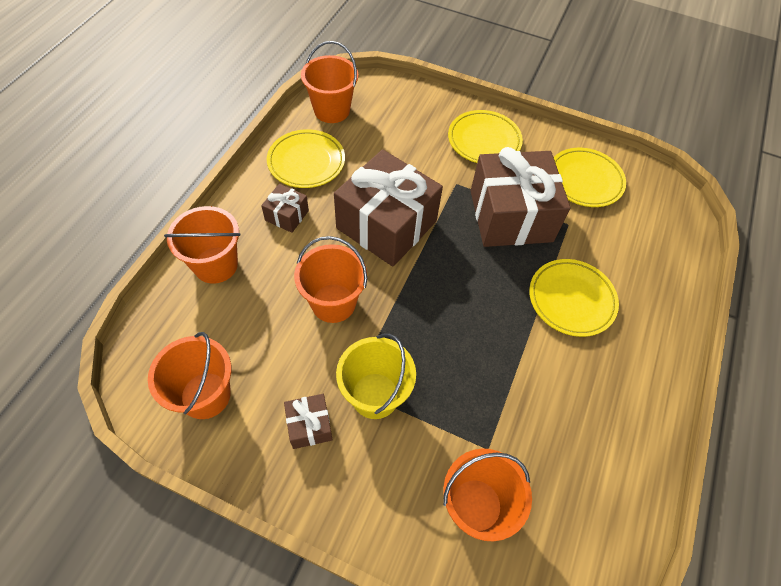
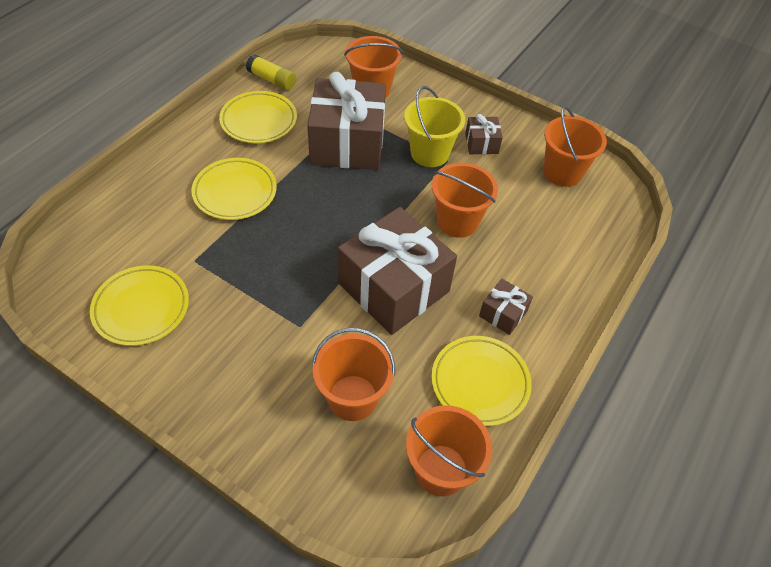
camera: 170 degrees left, 5 degrees down
(216, 265) = (572, 271): orange bucket -> orange bucket (353, 397)
(484, 141) = (239, 384): yellow plate -> yellow plate (259, 121)
(510, 216) = (253, 278): brown gift -> brown gift (348, 143)
(620, 495) = (272, 80): none -> yellow glue stick

